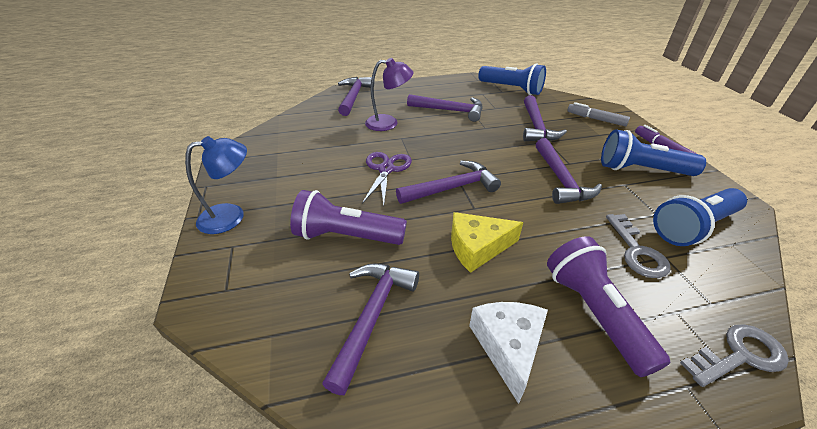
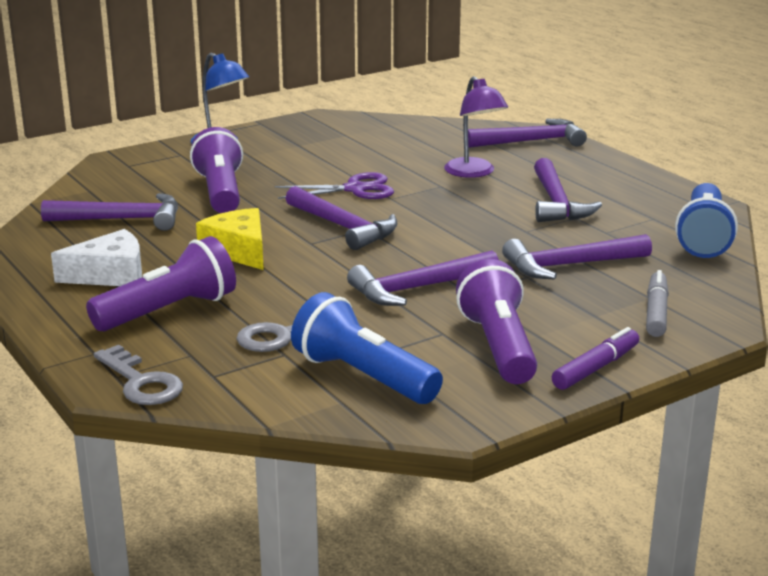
camera: 70 degrees right, 15 degrees down
(641, 170) = (498, 346): blue flashlight -> purple flashlight

